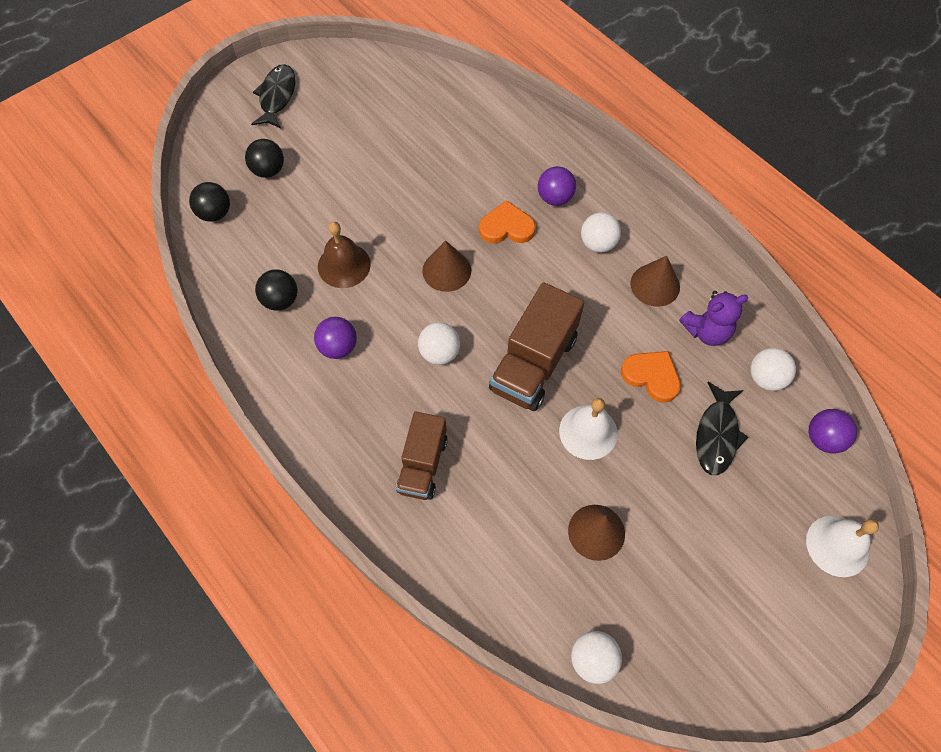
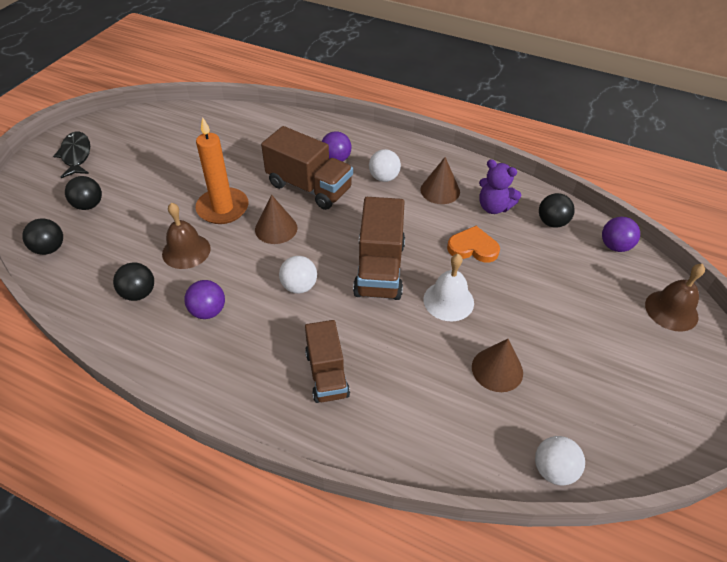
camera: 25 degrees left, 15 degrees down
(402, 223) = (223, 208): none -> orange candle
(506, 227) = (309, 187): orange heart -> brown truck
(707, 331) = (493, 207): purple teddy bear -> purple teddy bear turned 75 degrees clockwise
(717, 435) = (542, 269): black fish -> none
(765, 378) = (552, 222): white ball -> black ball
(837, 545) = (671, 310): white bell -> brown bell

